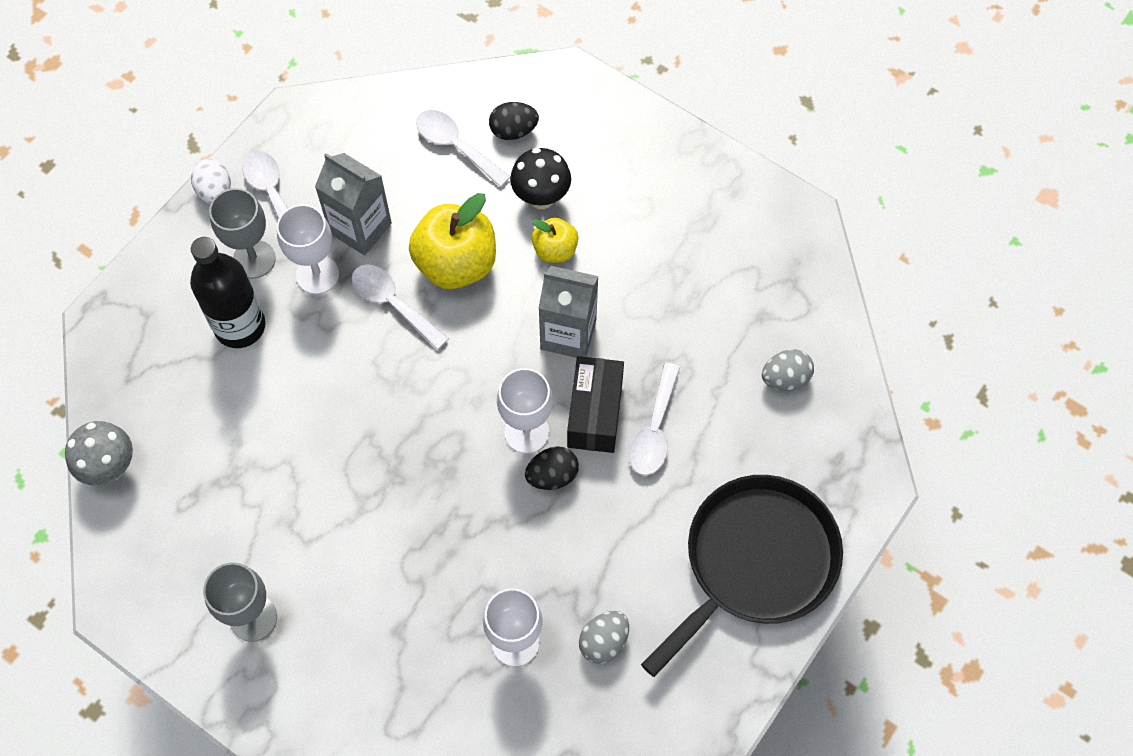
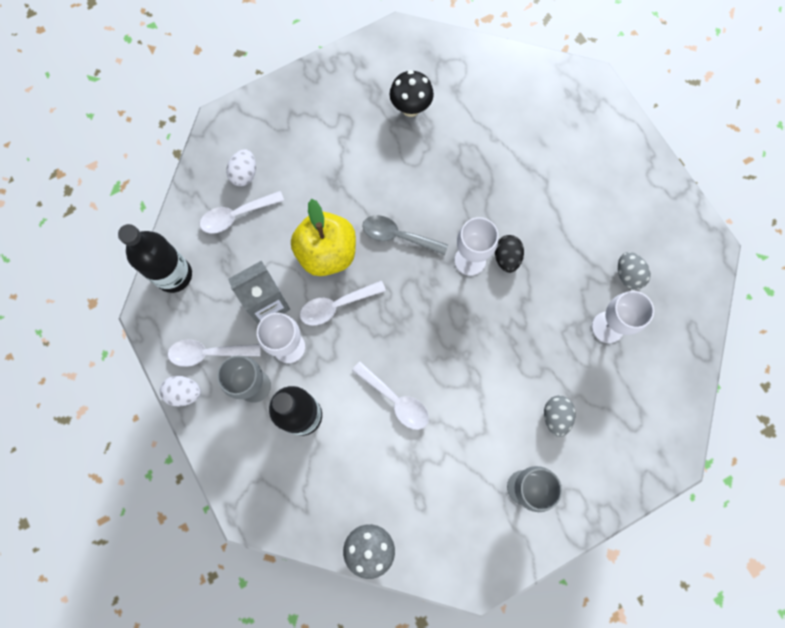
camera: 65 degrees left, 10 degrees up
(350, 117) = (174, 275): none -> black bottle
(513, 131) = (244, 174): black egg -> white egg
(518, 334) = (398, 236): none -> grey spoon
(541, 198) = (305, 179): black mushroom -> black mushroom (410, 108)
(555, 250) = (348, 187): yellow apple -> none
(568, 334) = (413, 205): grey carton -> none
(595, 413) = (475, 214): black box -> none
(654, 430) = (503, 184): white spoon -> white spoon (396, 400)
(755, 562) = (613, 167): black pan -> none
(785, 378) = (503, 95): grey egg -> grey egg (555, 416)

